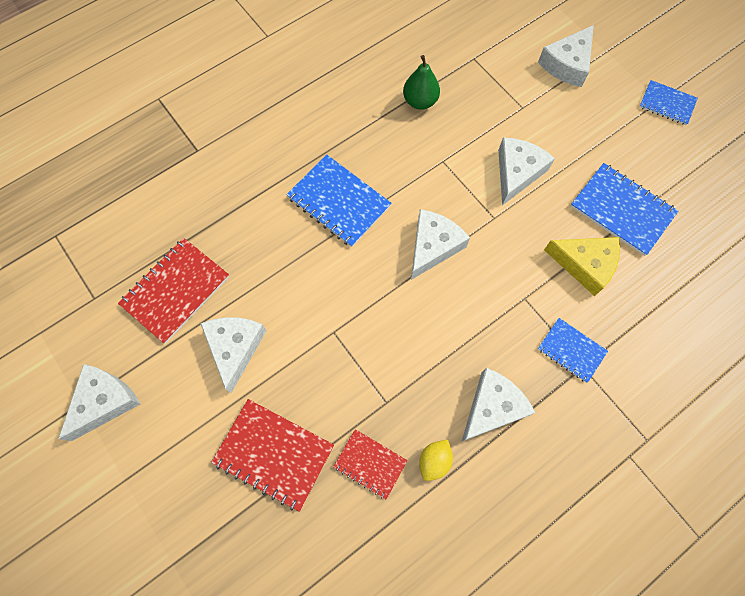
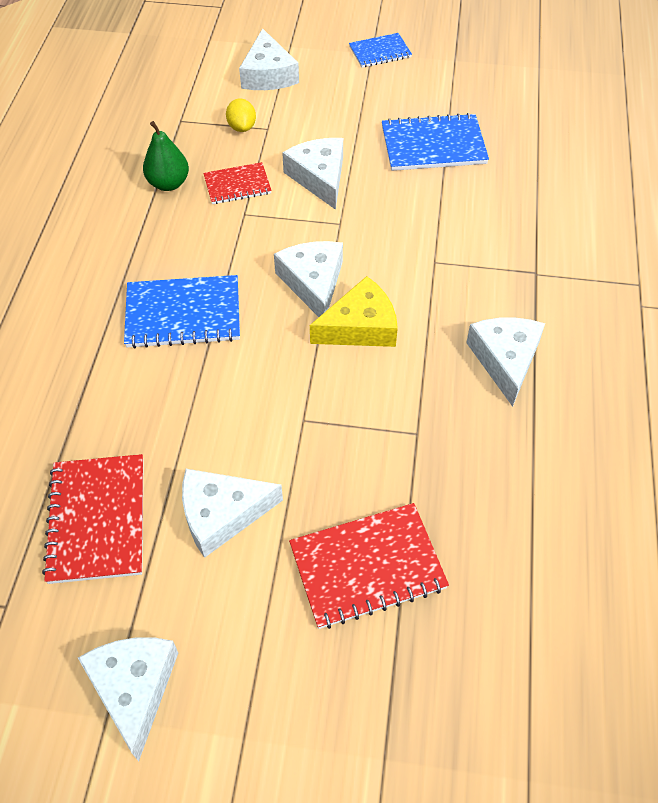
camera: 45 degrees left, 15 degrees down
(235, 348) = (222, 514): white cheese -> white cheese turned 60 degrees counterclockwise
(370, 464) = (461, 492): red notebook -> red notebook (237, 185)
(434, 461) = (509, 440): yellow lemon -> yellow lemon (242, 127)
(571, 350) = (514, 269): blue notebook -> none
(585, 264) = (451, 202): yellow cheese -> yellow cheese (360, 326)

